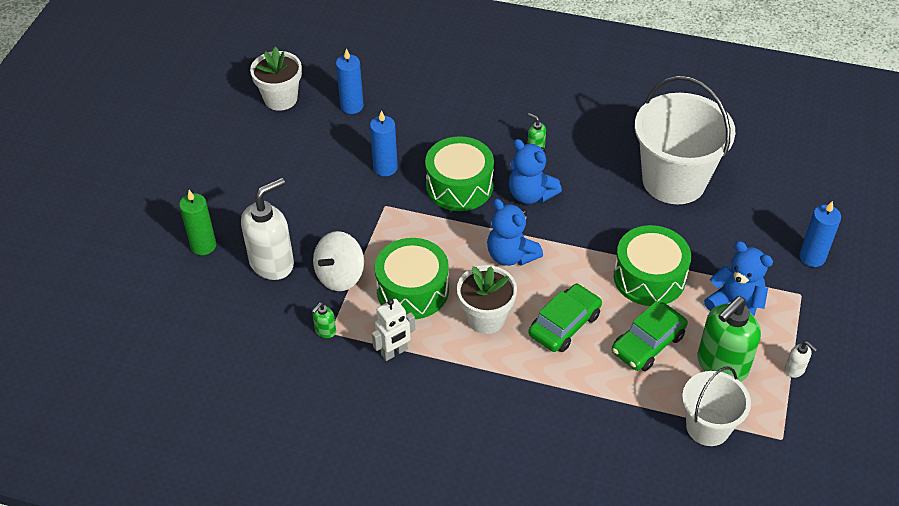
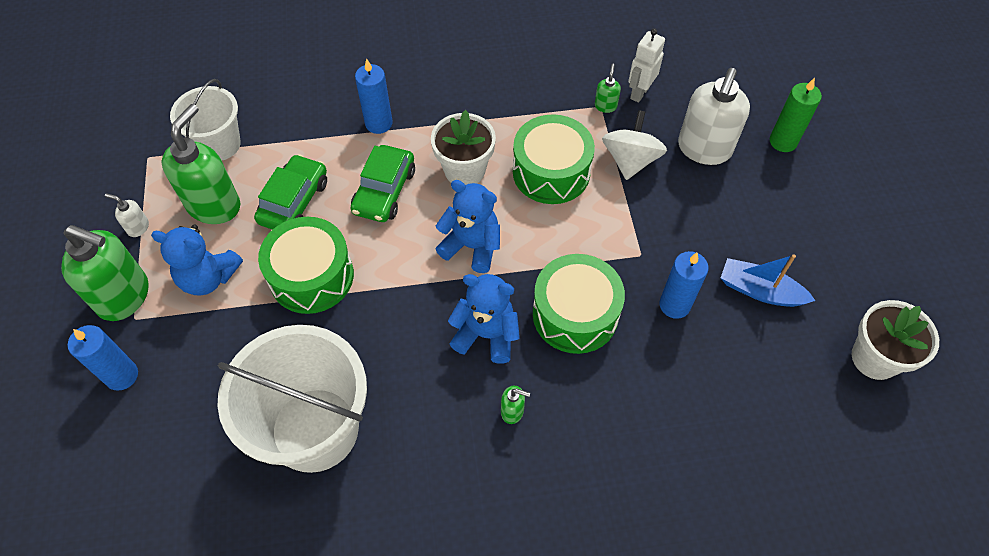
camera: 155 degrees right, 10 degrees up
(319, 156) = (760, 291): none -> blue boat
(352, 106) = (781, 383): blue candle -> blue candle (378, 123)
(394, 352) = (531, 110): white robot -> white robot (639, 92)
(808, 314) = (124, 296): none -> green soap dispenser

